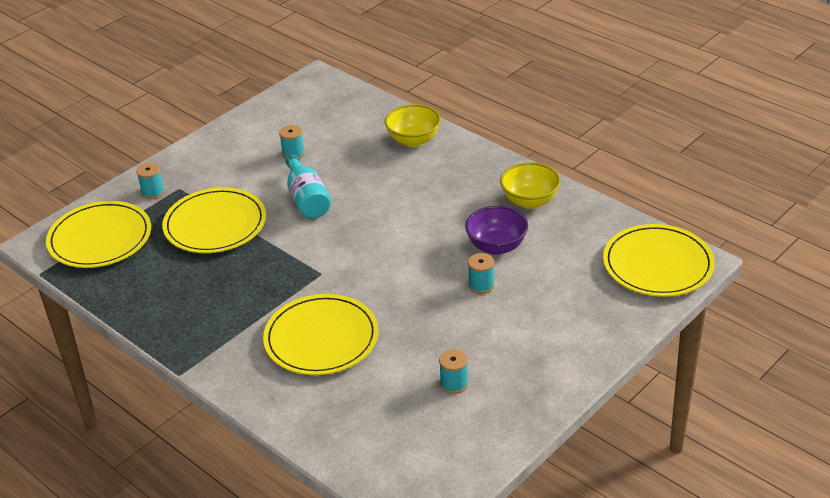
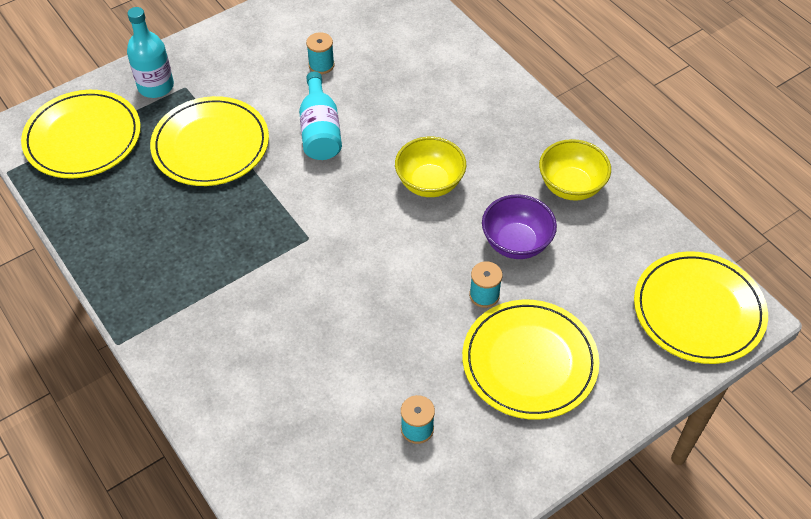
camera: 10 degrees right, 15 degrees up
(153, 192) = (156, 86): turquoise spool -> turquoise bottle
(321, 338) = (285, 329): yellow plate -> yellow plate (529, 362)
(413, 140) = (460, 73): yellow bowl -> yellow bowl (430, 183)

